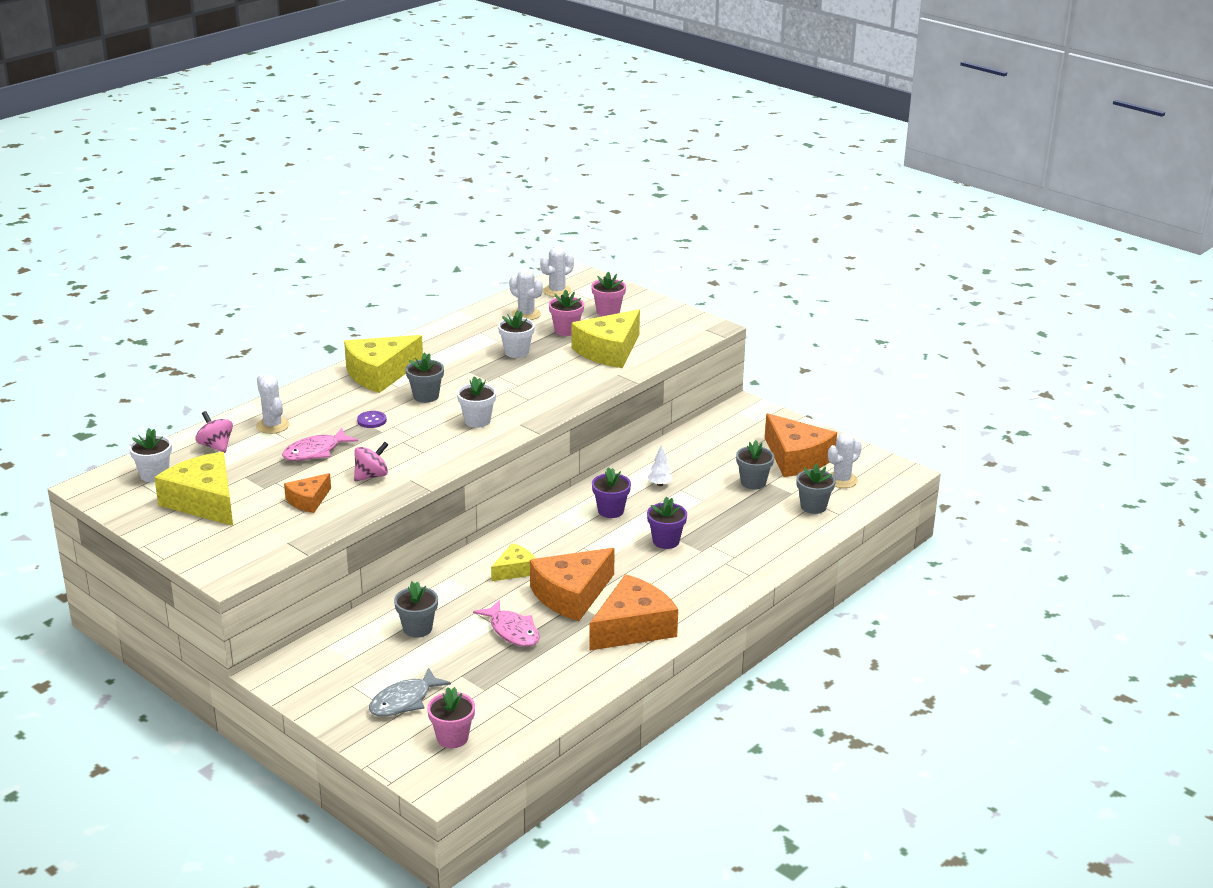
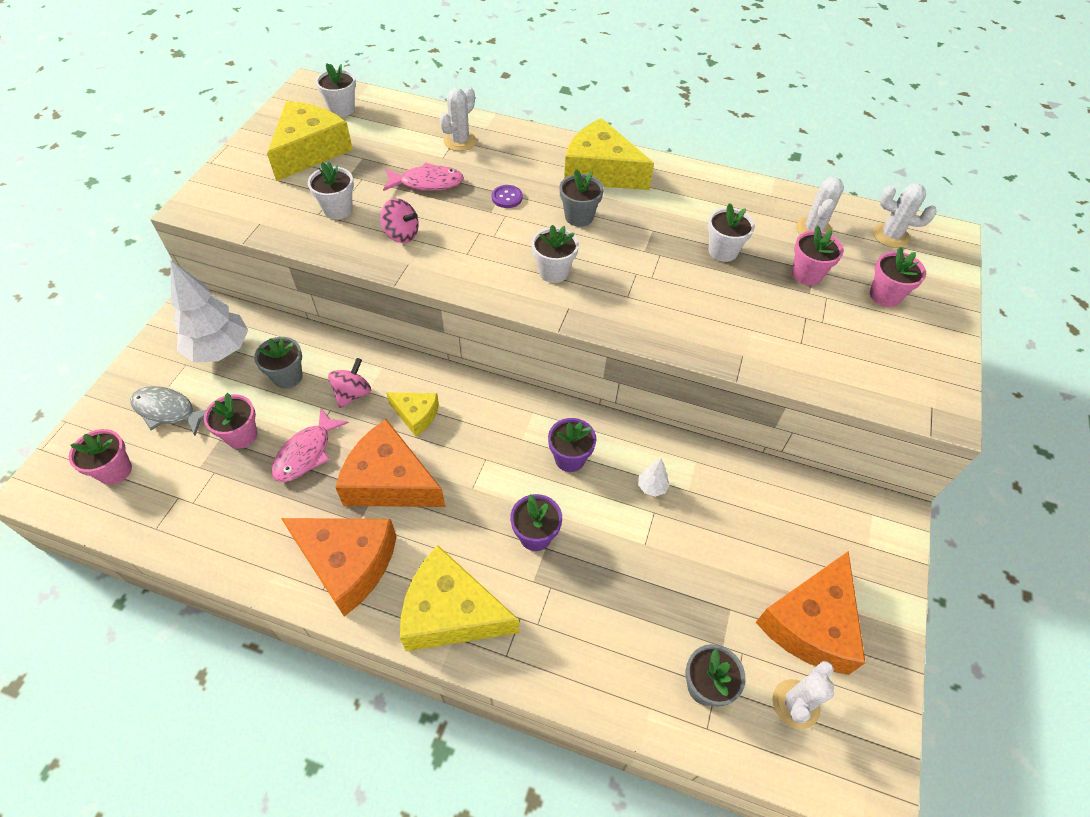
camera: 65 degrees right, 25 degrees up
(216, 446) = (406, 123): pink spinning top -> pink spinning top (353, 393)
(308, 500) = (338, 210): orange cheese -> white flower pot
(315, 452) = (427, 183): pink fish -> pink fish turned 150 degrees clockwise
(351, 663) = (220, 350): none -> white tree
(466, 662) = (241, 435): none -> pink flower pot
(609, 351) = (791, 328): yellow cheese -> yellow cheese (451, 612)
(753, 482) = (718, 589): grey flower pot -> none
(841, 480) = (795, 704): white cactus -> white cactus turned 75 degrees counterclockwise

